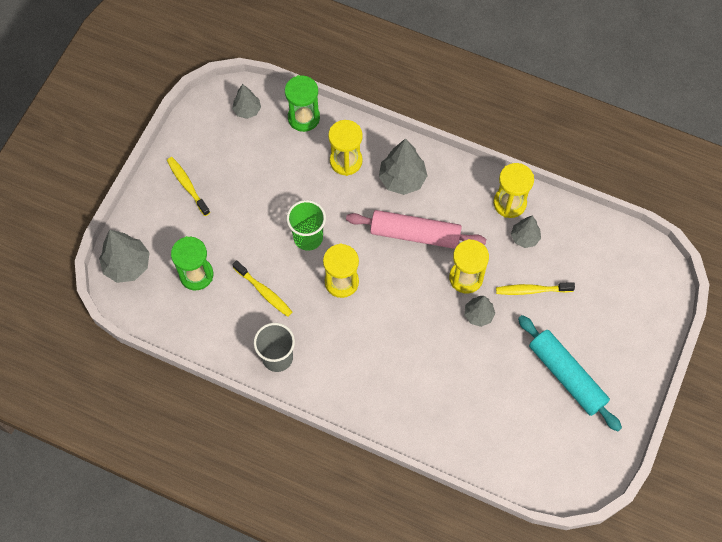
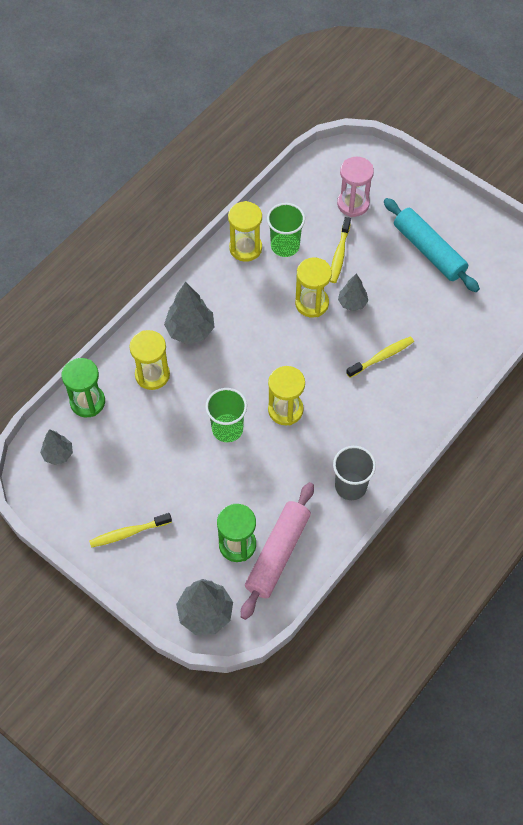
camera: 75 degrees left, 5 degrees down
(264, 292) = (276, 483): yellow toothbrush -> yellow toothbrush (382, 357)
(415, 234) = (253, 334): pink rolling pin -> pink rolling pin (277, 554)
(524, 237) = (285, 246): grey tree -> green cup
(566, 375) = (429, 251): turquoise rolling pin -> turquoise rolling pin turned 75 degrees clockwise
(599, 289) = (353, 204): none -> pink hourglass

